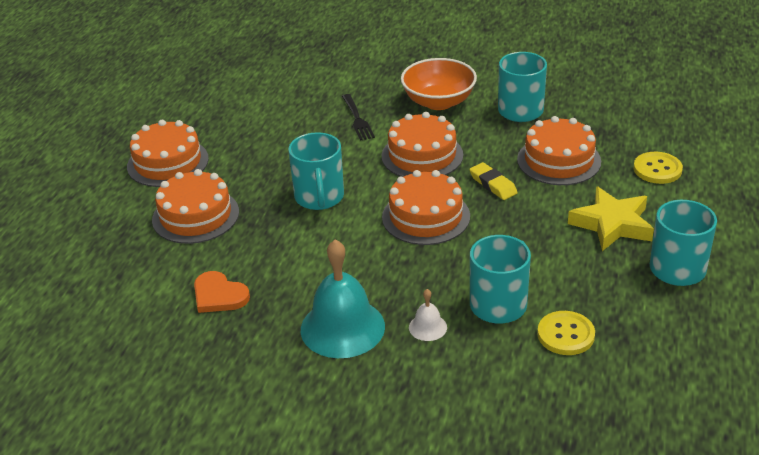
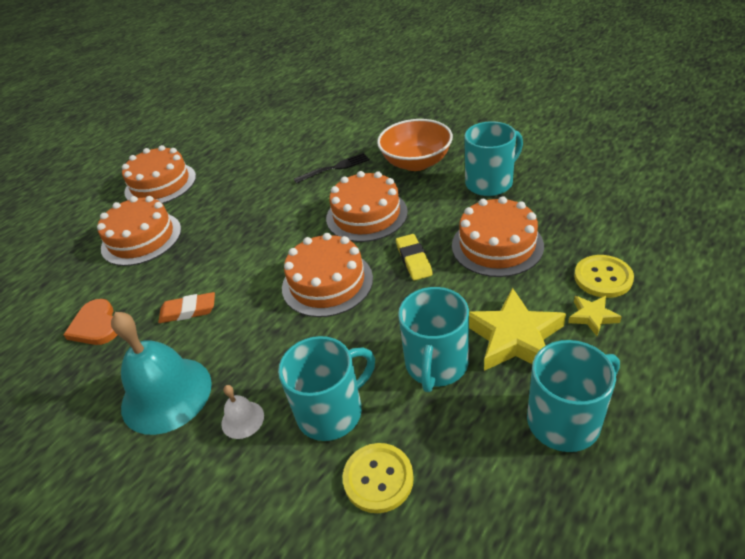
camera: 25 degrees right, 5 degrees up
(306, 264) = (188, 311): none -> orange eraser
(319, 197) = (249, 241): turquoise mug -> turquoise mug (436, 364)
(357, 119) = (334, 168): black fork -> black fork turned 120 degrees counterclockwise
(663, 198) = (592, 317): none -> yellow star

